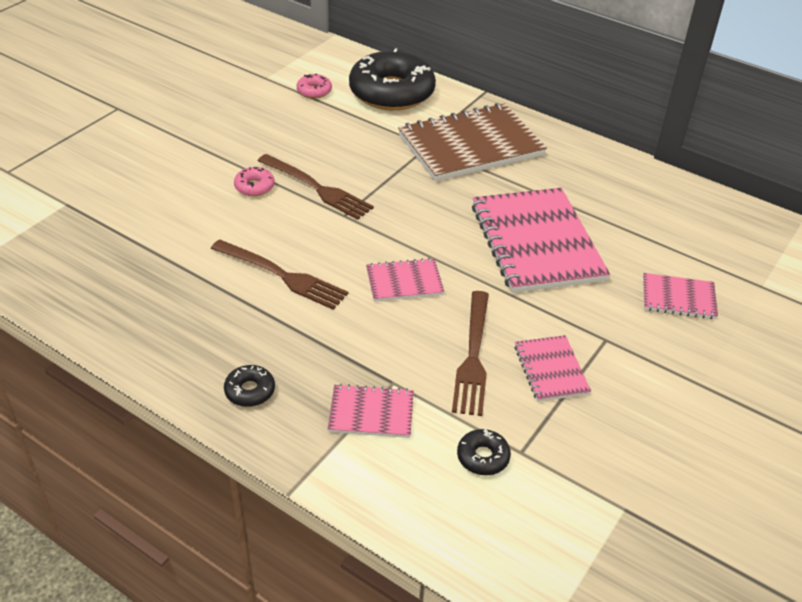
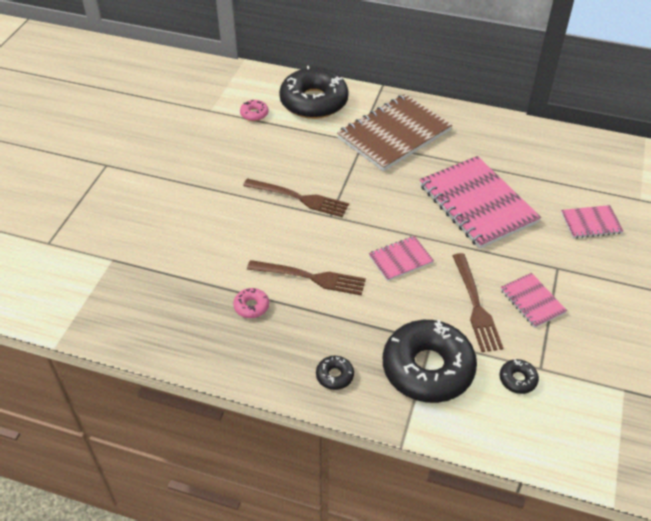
camera: 15 degrees left, 5 degrees up
(254, 186) = (251, 208): pink donut -> pink donut (251, 306)
(371, 413) = (427, 368): pink notebook -> black donut

